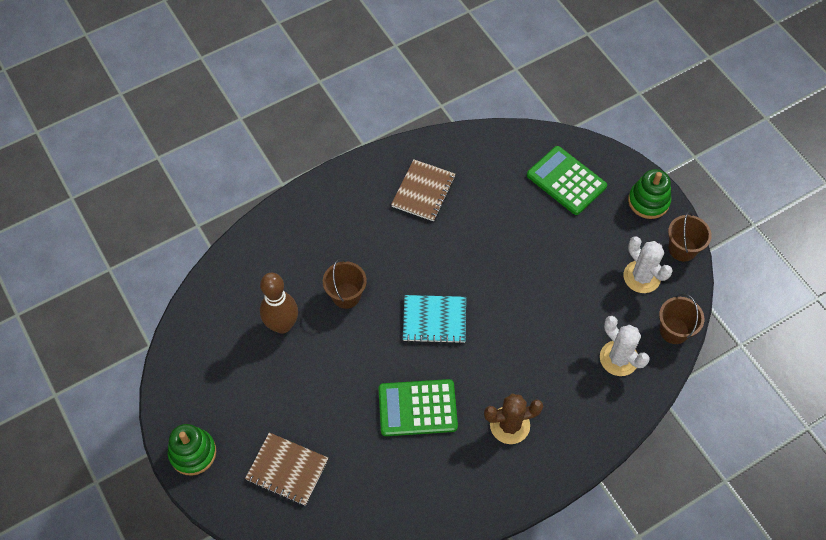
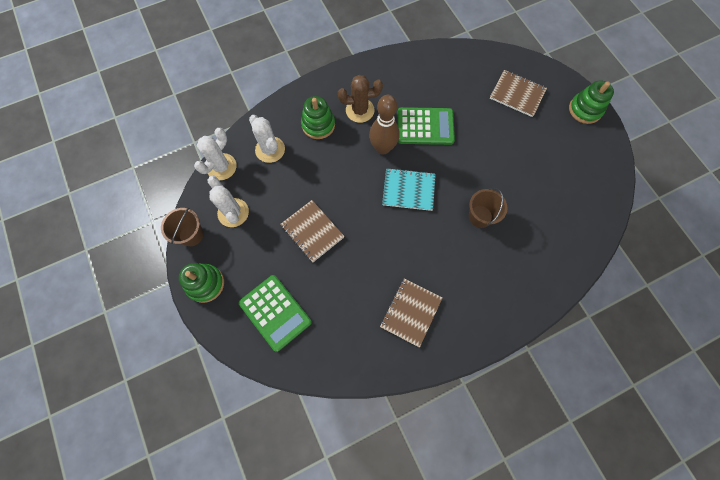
camera: 175 degrees left, 10 degrees up
(282, 325) = (531, 196): brown bowling pin -> brown bowling pin (383, 148)
(543, 263) = (312, 231): none -> brown notebook
(563, 399) = (318, 125): none -> green stacking toy
(674, 331) = (221, 167): brown bucket -> white cactus

